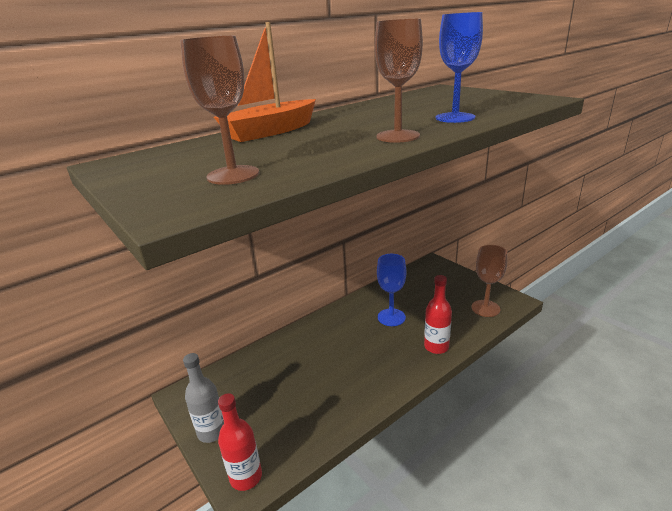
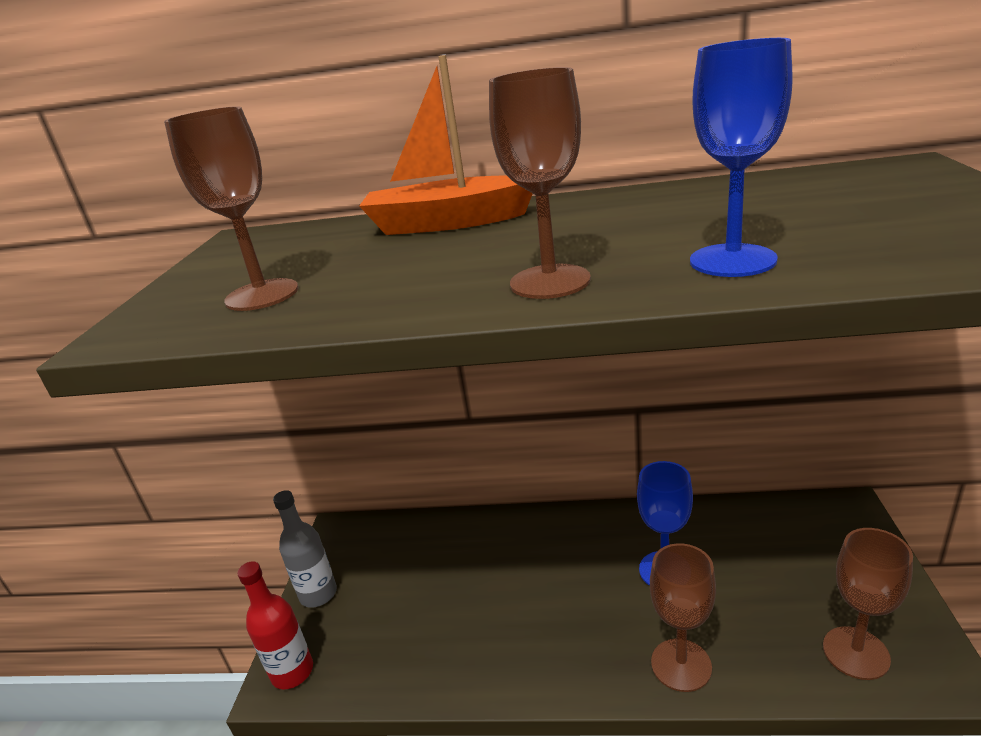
camera: 45 degrees right, 0 degrees up
(436, 347) = (681, 665): red bottle -> brown goblet

